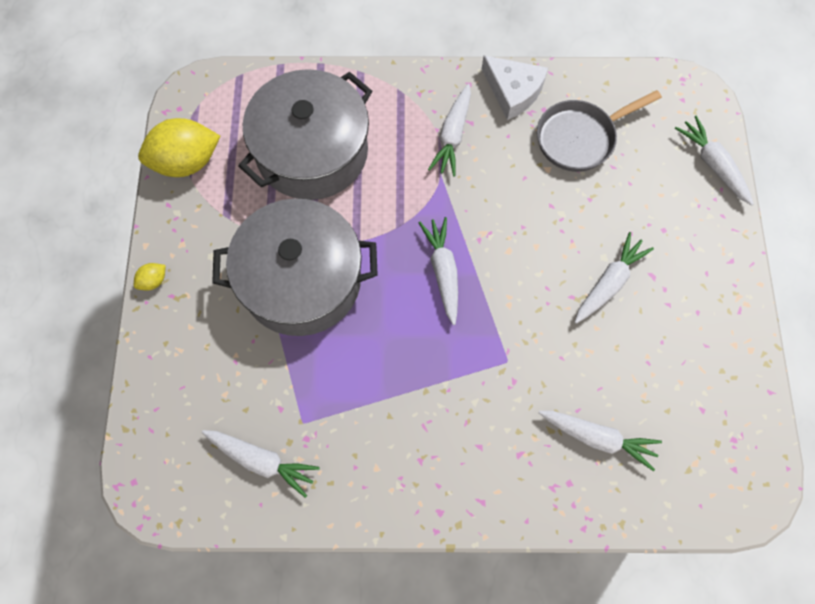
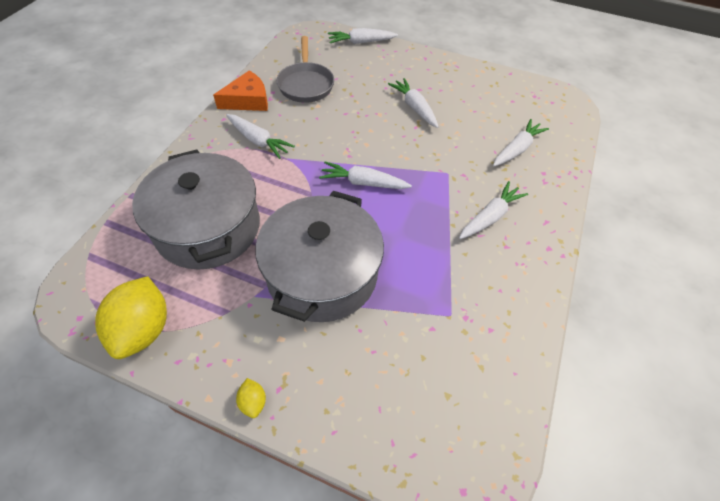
camera: 70 degrees left, 15 degrees down
(261, 461) = (475, 359): white carrot -> white carrot (490, 217)
(513, 91) = (247, 100): white cheese -> orange cheese

